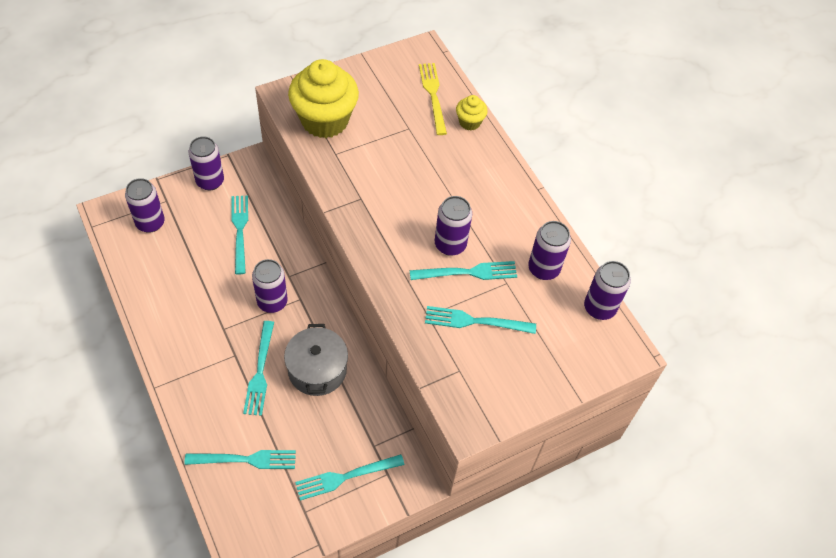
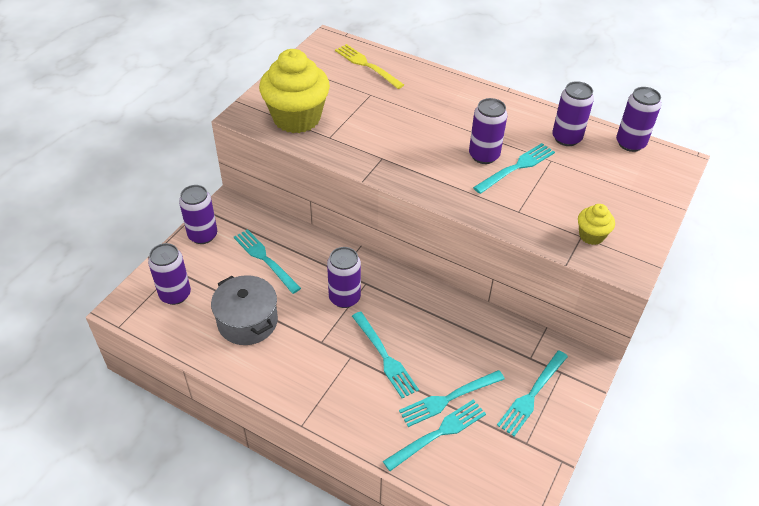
camera: 30 degrees left, 10 degrees down
(317, 370) = (431, 328): grey pot -> grey pot (247, 321)
(469, 122) = (413, 70): yellow cupcake -> yellow cupcake (591, 235)
(475, 321) = (556, 197): turquoise fork -> turquoise fork (448, 399)

